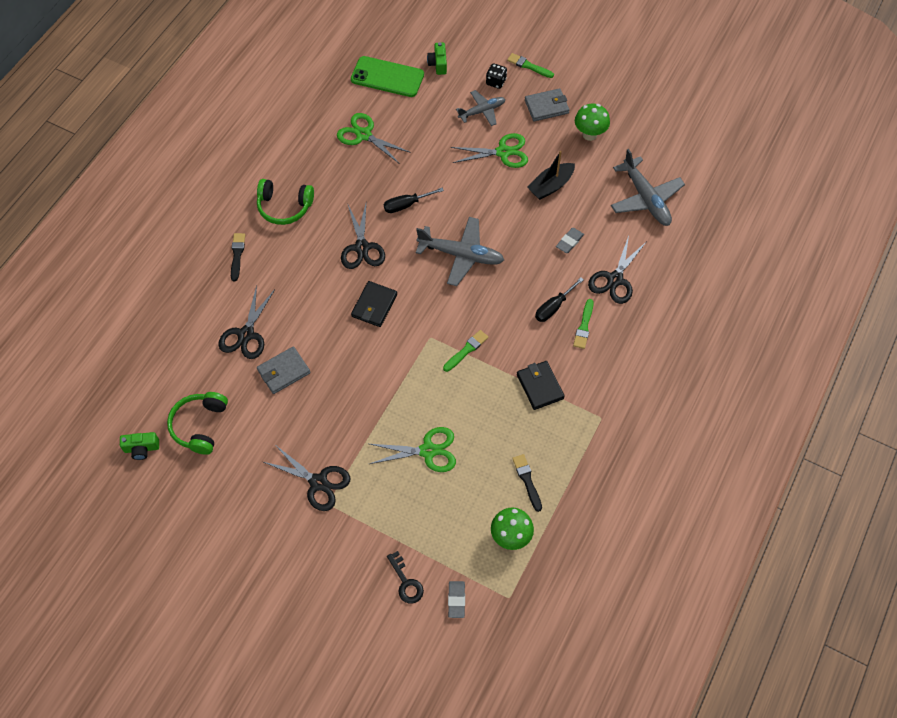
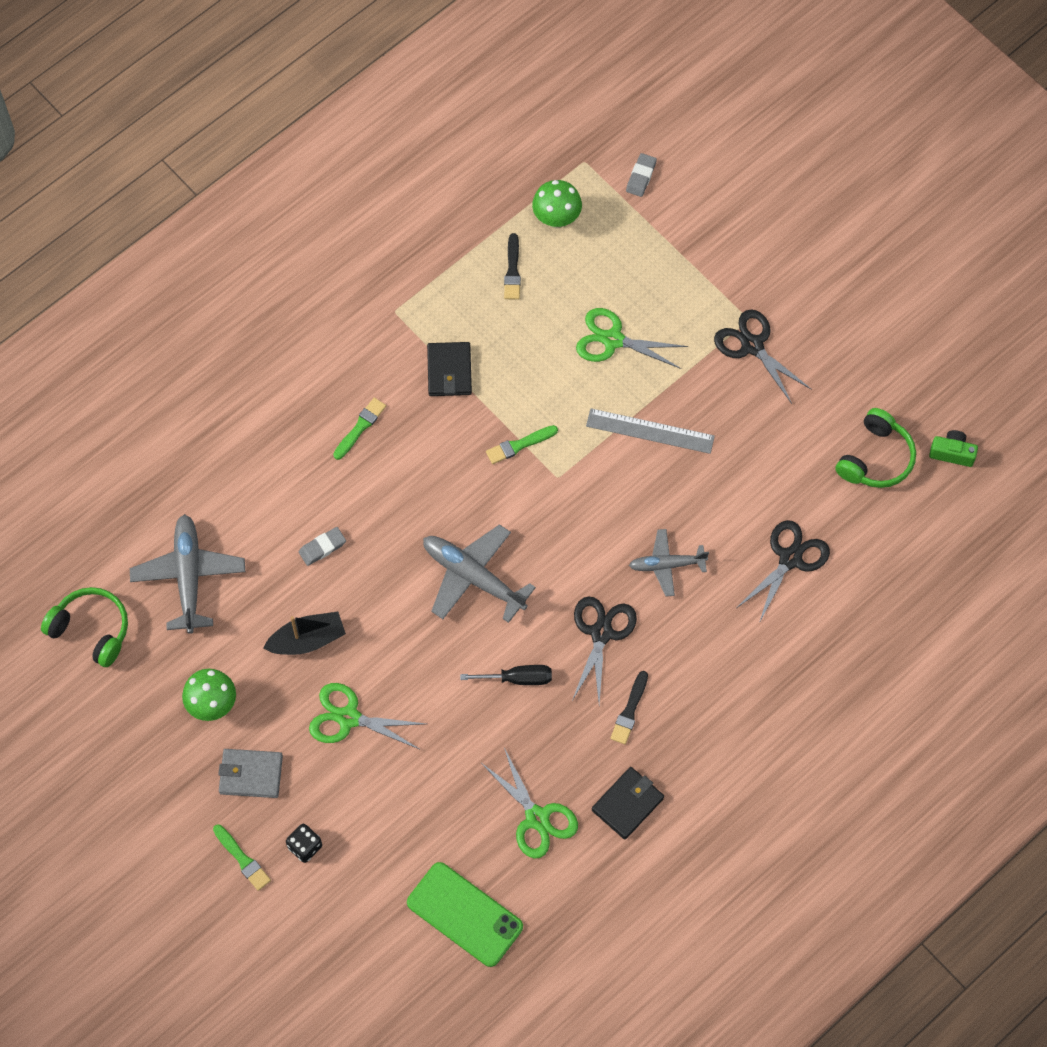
camera: 160 degrees left, 5 degrees up
(237, 255) = (773, 679): black brush -> black brush (629, 710)
(283, 371) = (755, 493): grey wallet -> none
(284, 207) = (688, 734): green headphones -> green headphones (91, 630)
(374, 305) = (613, 543): black wallet -> black wallet (627, 804)
(375, 391) = (650, 431): none -> grey ruler
(406, 582) = (688, 210): black key -> none
(438, 64) = (378, 912): green camera -> none
(482, 111) = (348, 800): grey plane -> grey plane (667, 565)
(553, 307) = (386, 464): black screwdriver -> none
(615, 279) = (290, 475): black scissors -> none

